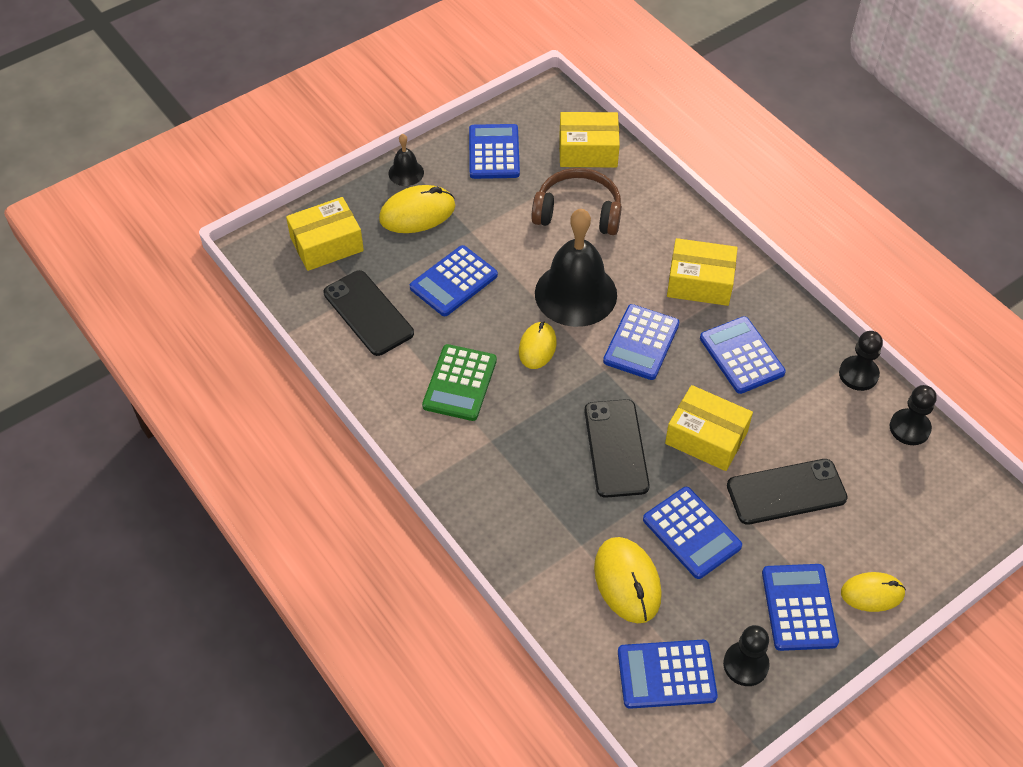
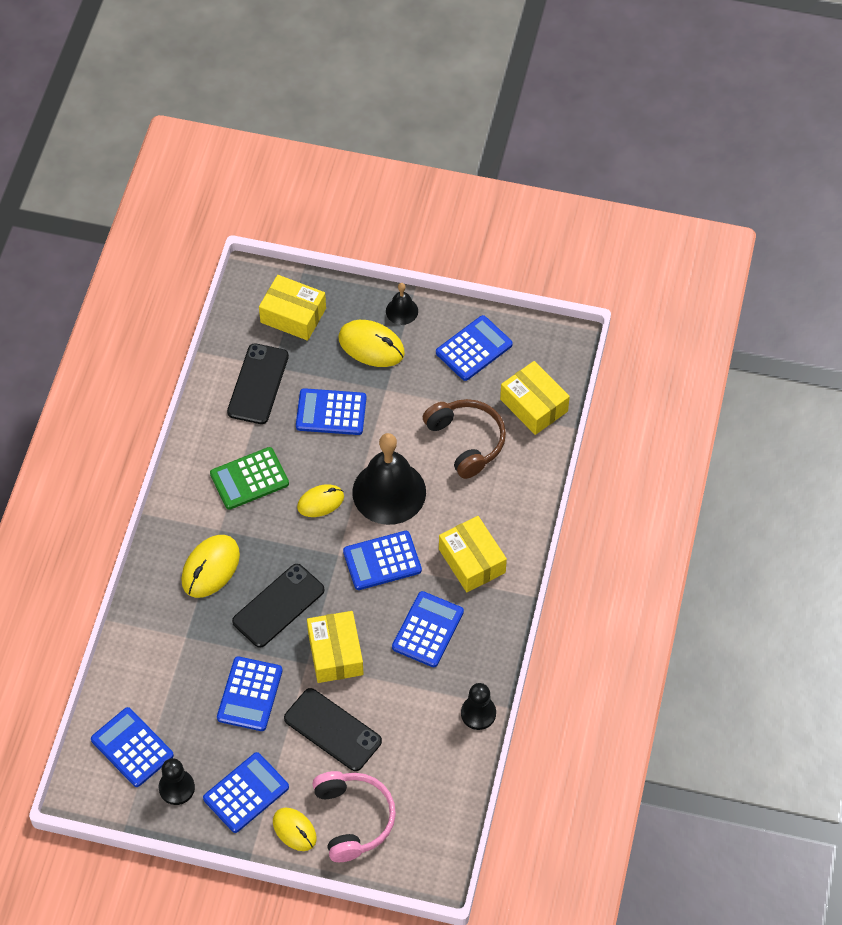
camera: 50 degrees right, 5 degrees up
(627, 582) = (180, 681): yellow mouse -> yellow mouse (210, 568)
(896, 537) = (353, 819): none -> pink headphones
(909, 428) = (457, 774): black pawn -> none

